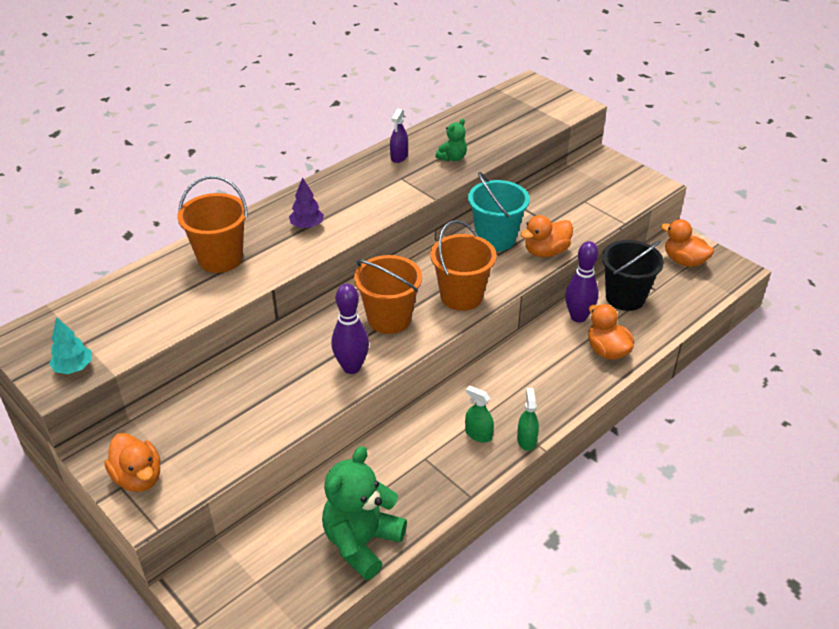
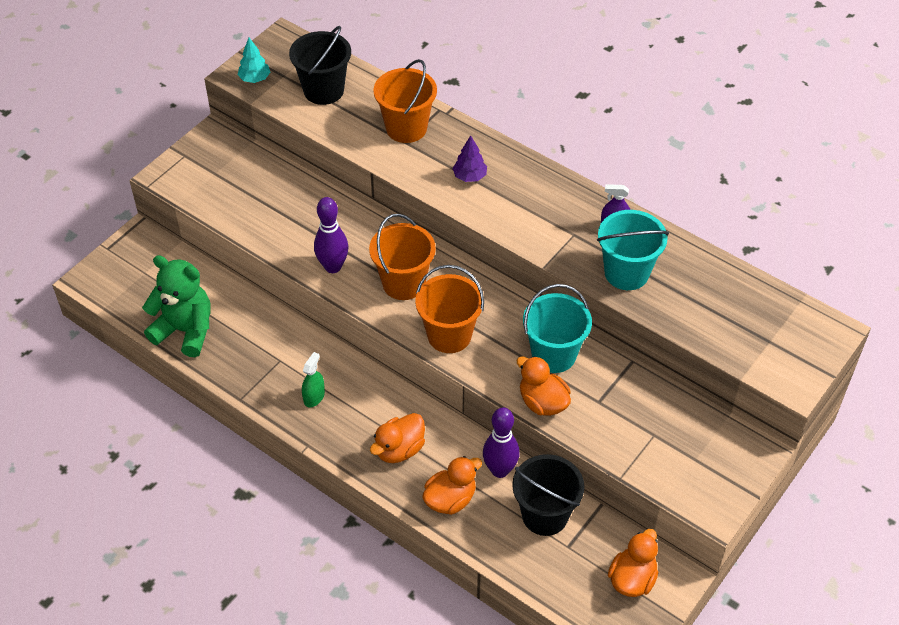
camera: 80 degrees right, 10 degrees up
(129, 312) = (324, 90): none -> black bucket
(138, 478) = (194, 162): orange duck -> orange duck (399, 449)
(452, 158) = (626, 273): green teddy bear -> turquoise bucket
(526, 440) = (312, 435): green spray bottle -> none

